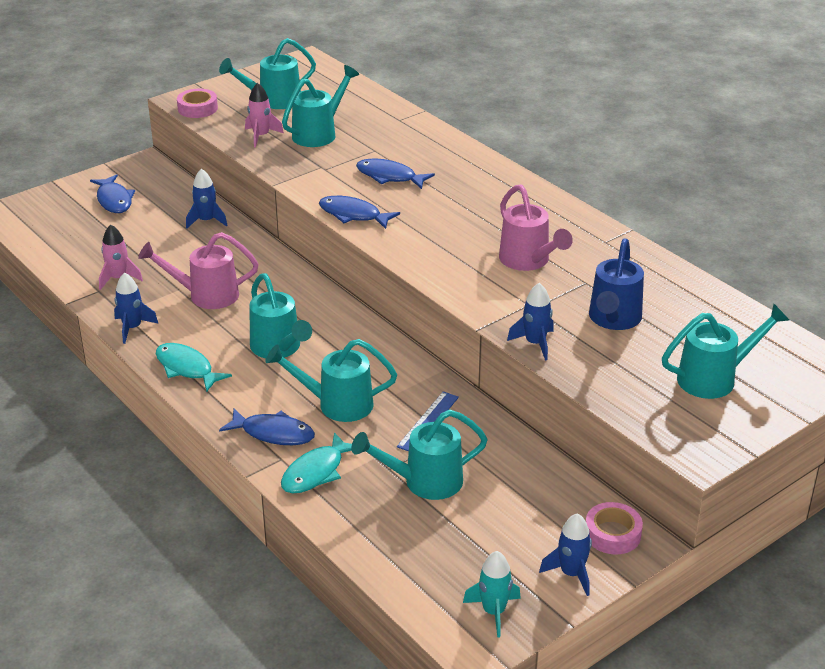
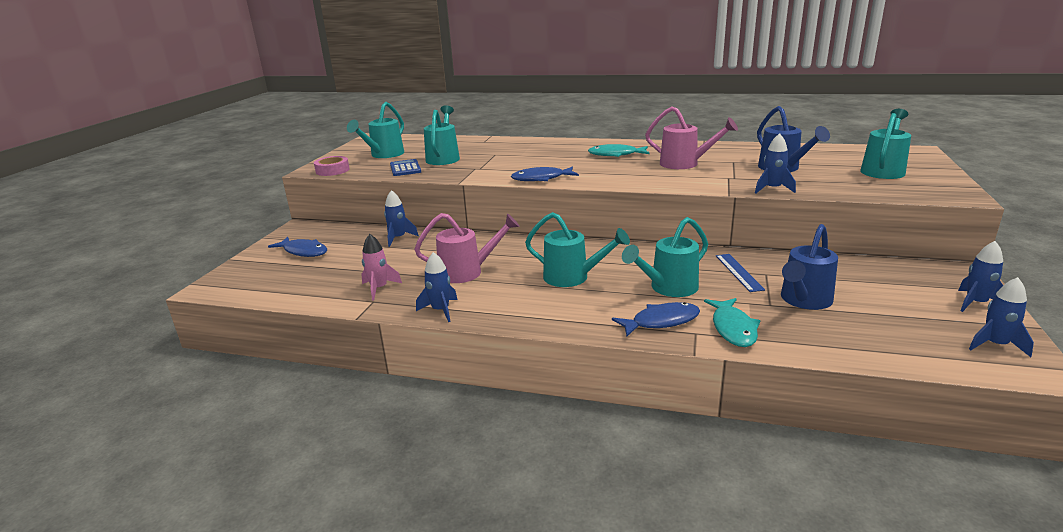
camera: 35 degrees left, 10 degrees down
(186, 368) = (527, 314): turquoise fish -> turquoise fish (615, 154)
(206, 295) = (467, 272): pink watering can -> pink watering can turned 150 degrees counterclockwise
(261, 136) = (405, 168): pink rocket -> blue calculator
(389, 177) = (528, 160): blue fish -> none
(424, 482) = (803, 301): turquoise watering can -> blue watering can
(493, 612) = (995, 345): turquoise rocket -> blue rocket
(612, 534) = (944, 275): pink tape -> none

